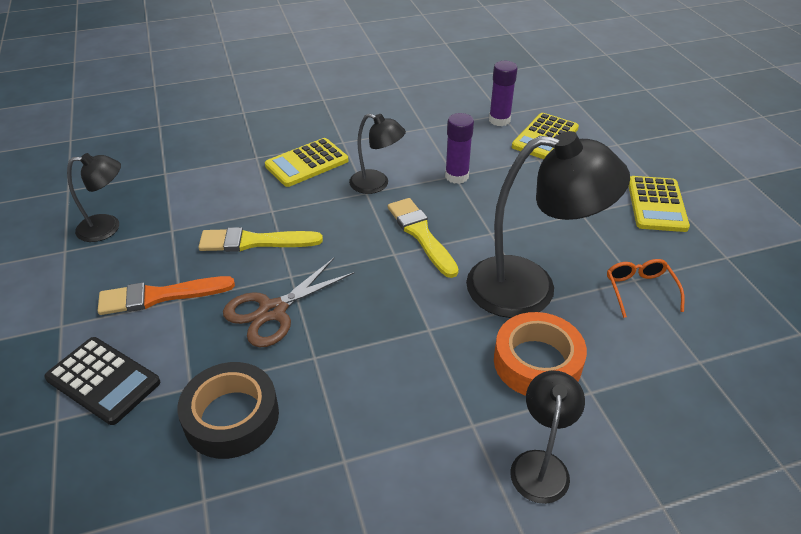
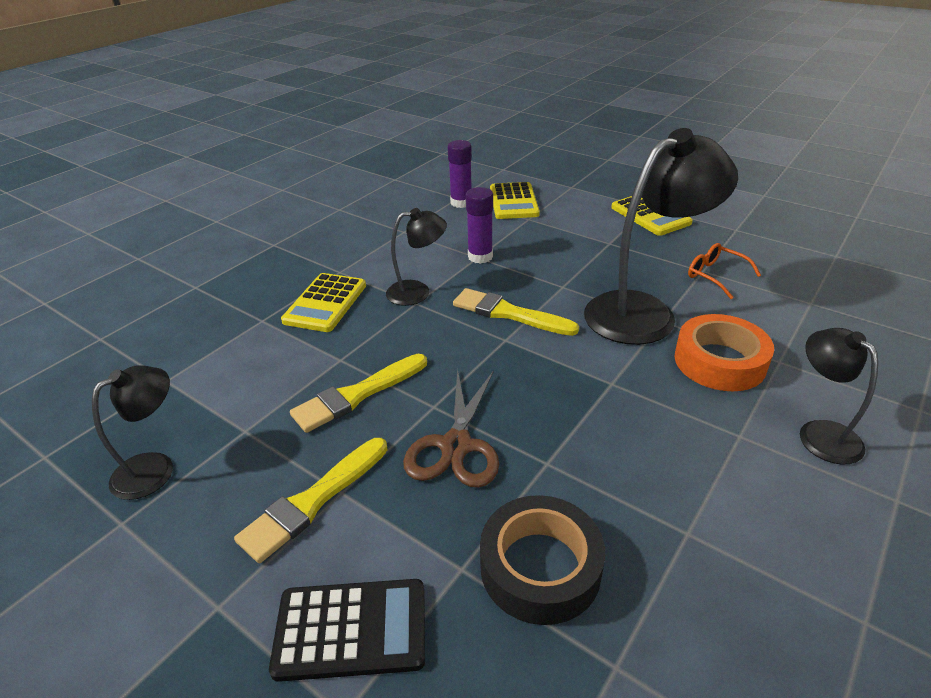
camera: 35 degrees left, 5 degrees down
(160, 296) = (313, 501): orange brush -> yellow brush

